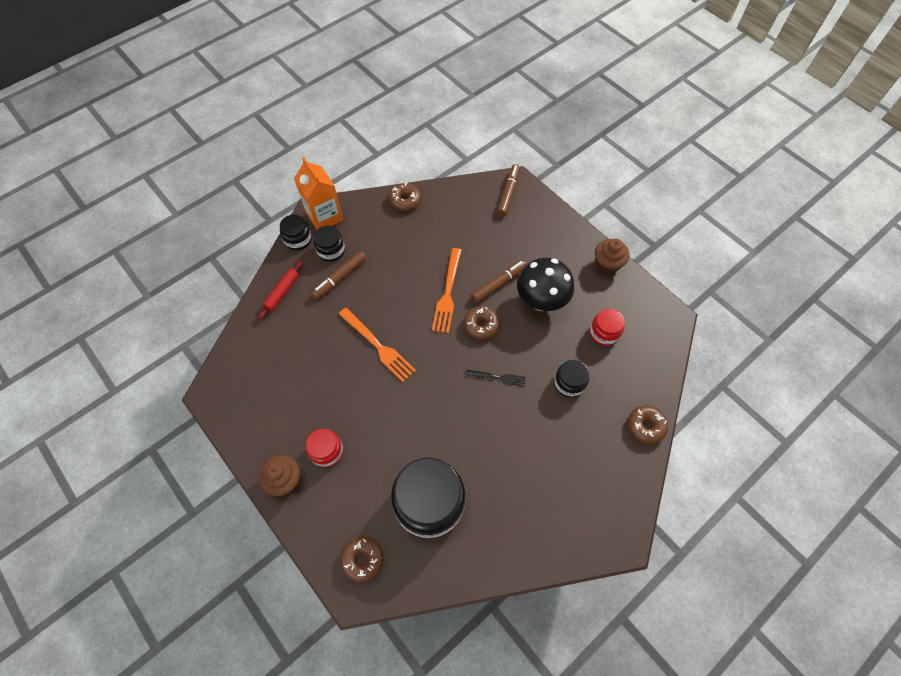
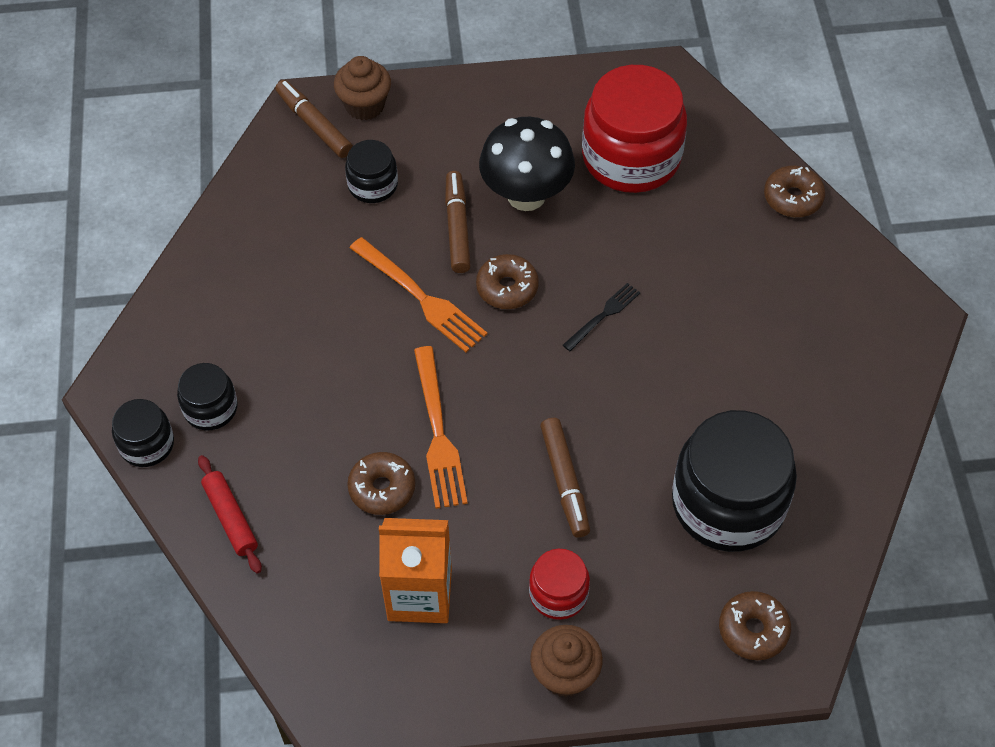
camera: 55 degrees left, 5 degrees down
(324, 216) = (135, 383): orange carton -> orange carton (419, 594)
(340, 278) = (273, 422): brown marker -> brown marker (565, 481)
(379, 346) = (438, 434): orange fork -> orange fork turned 90 degrees clockwise
(405, 200) = (206, 258): brown donut -> brown donut (382, 488)
(569, 383) = (674, 241): black jar -> black jar (373, 185)
(604, 333) = (631, 157): red jar -> red jar, size x2.00
(607, 264) = (532, 88): brown cupcake -> brown cupcake (365, 105)

